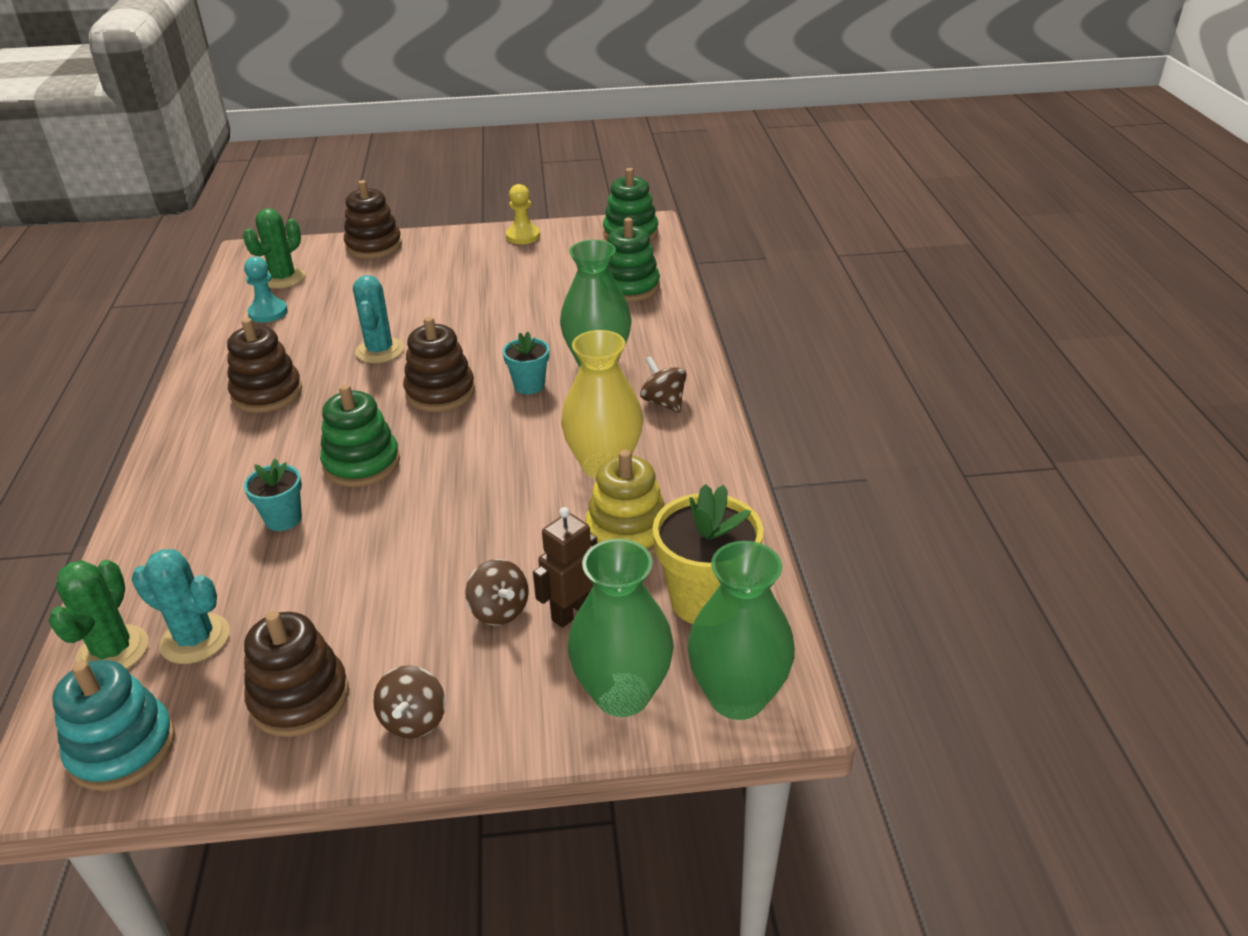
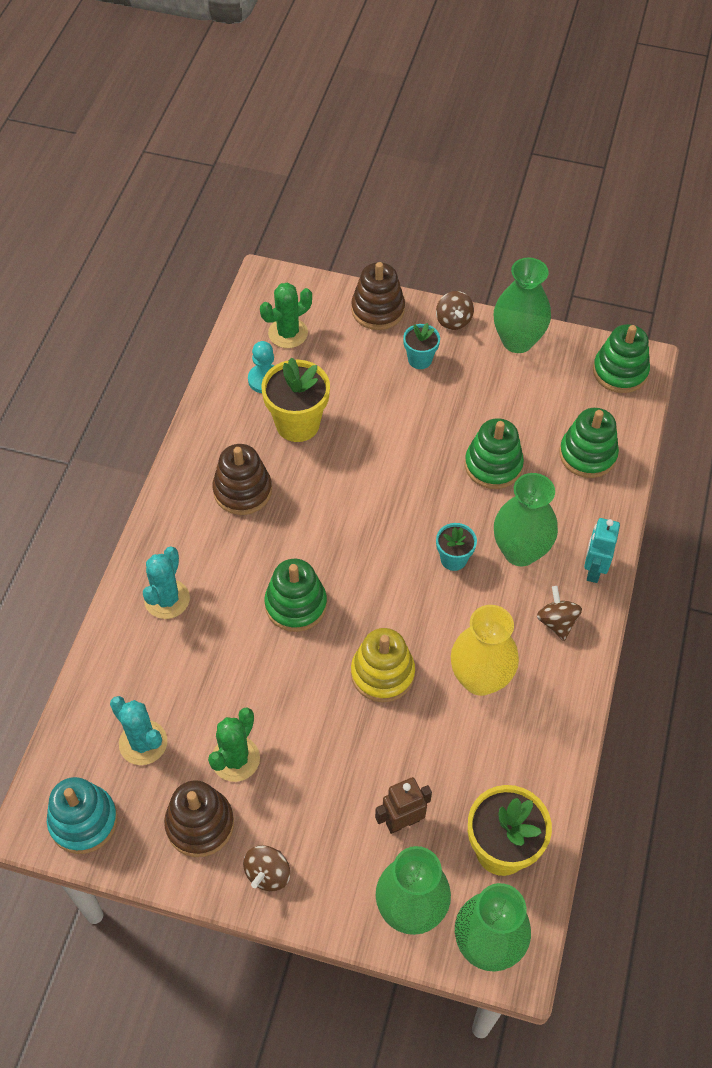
camera: 20 degrees right, 20 degrees up
(113, 651) = (89, 732): green cactus -> green cactus (235, 759)
(283, 519) = (225, 645): turquoise flower pot -> turquoise flower pot (420, 359)
(315, 333) = (297, 424): none -> yellow flower pot
(380, 351) = (344, 467): turquoise cactus -> turquoise cactus (167, 599)
(440, 392) = (379, 541): brown stacking toy -> none
(499, 610) = (352, 799): brown spinning top -> brown spinning top (453, 321)
(523, 236) = (517, 341): yellow pawn -> green vase
(539, 314) = (493, 465): none -> green stacking toy
(627, 533) = (471, 759): yellow stacking toy -> yellow stacking toy (382, 673)
(680, 357) = (593, 570): none -> turquoise robot

